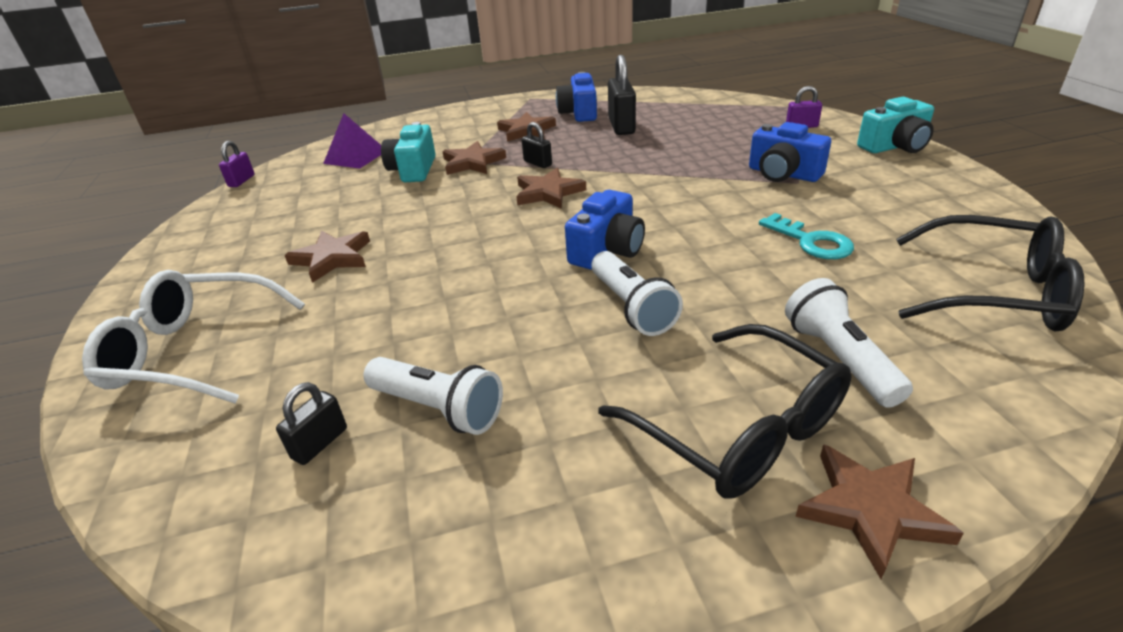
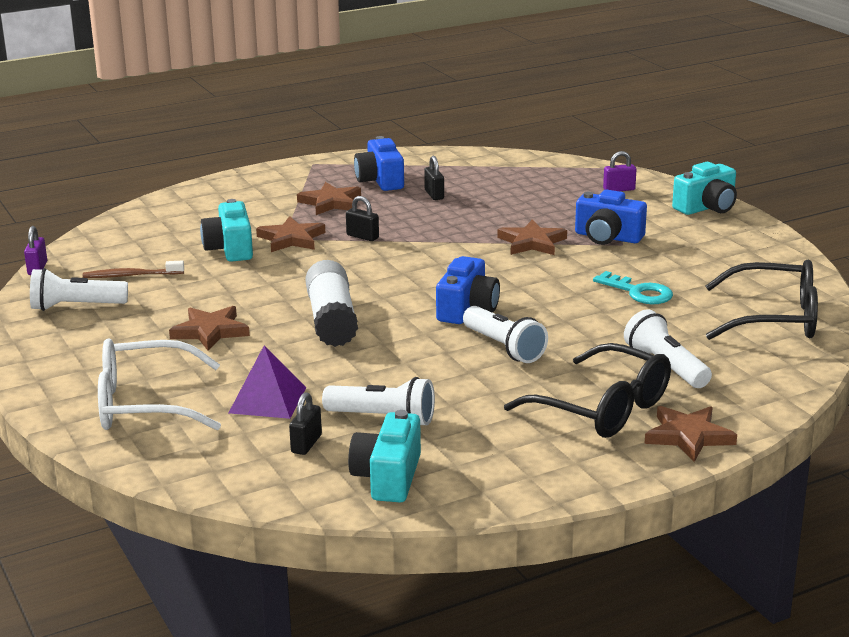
camera: 15 degrees left, 10 degrees down
(237, 221) = (76, 307): none -> white flashlight
(310, 192) = (131, 275): none -> brown toothbrush
(355, 157) = (151, 238): purple pyramid -> purple pyramid (268, 400)
(385, 533) = (388, 477): none -> turquoise camera
(458, 254) = (332, 320): none -> white glue stick
(548, 193) = (388, 264): brown star -> brown star (532, 242)
(621, 126) = (434, 195): black padlock -> black padlock, size x0.56

